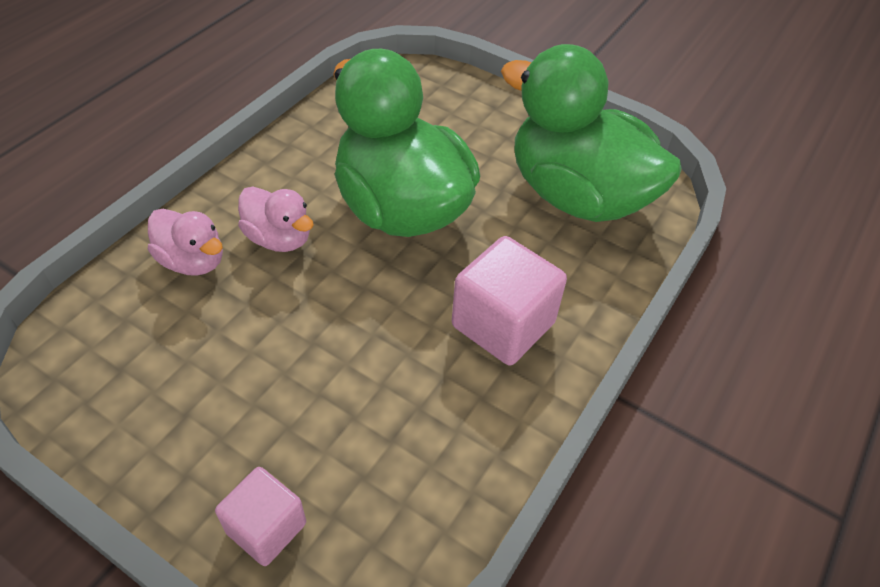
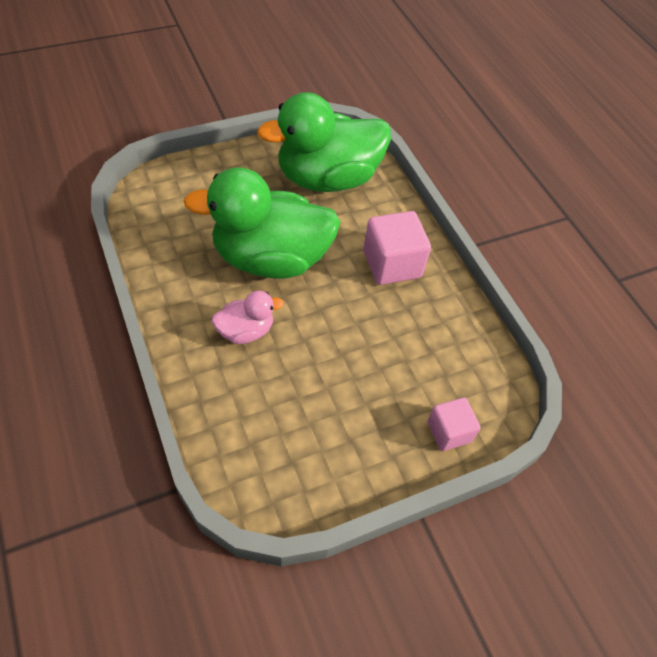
camera: 60 degrees left, 5 degrees up
(193, 261) = (228, 385): pink duck -> none

